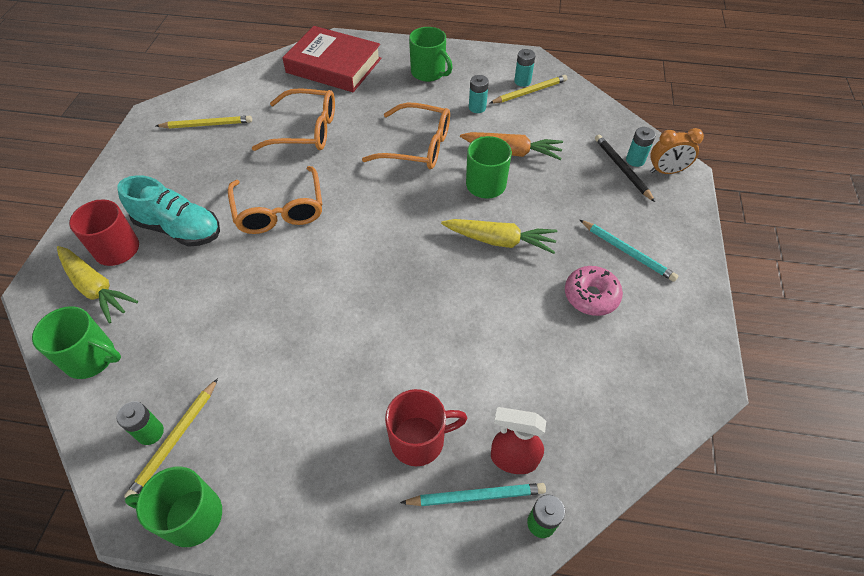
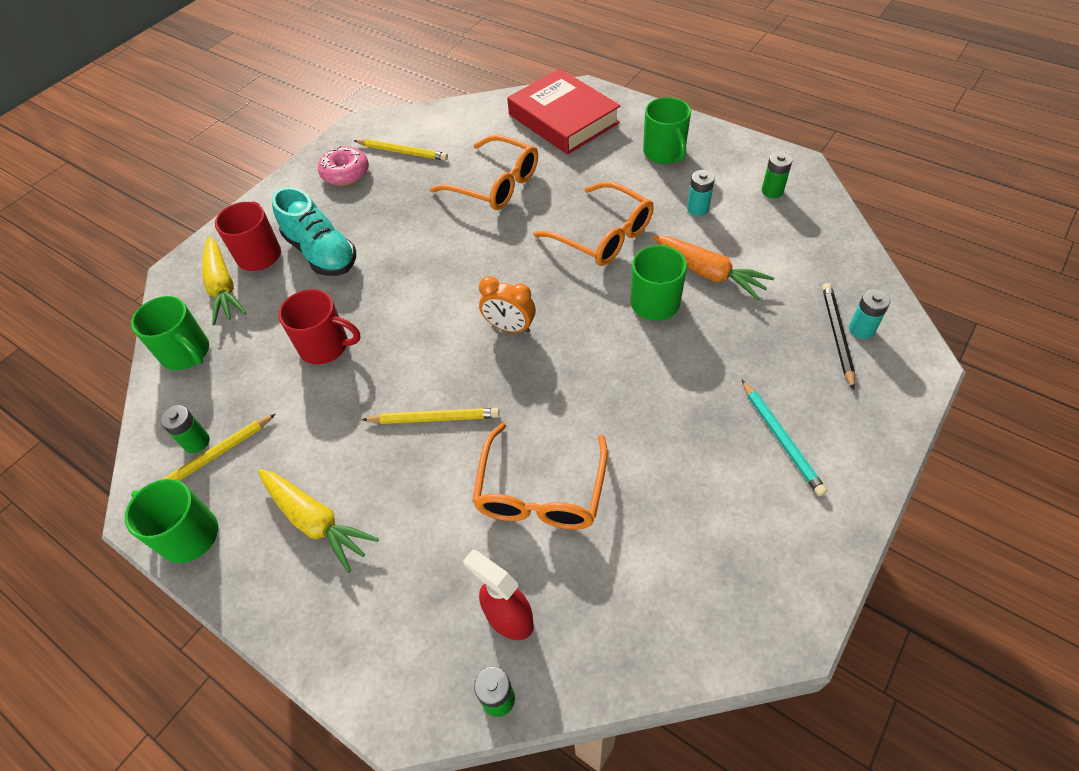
camera: 30 degrees right, 0 degrees up
(279, 210) = (423, 262): orange glasses -> orange glasses (541, 490)
(419, 440) = (425, 554): red mug -> red mug (325, 346)
(476, 496) = (448, 638): turquoise pencil -> none
(500, 241) = (634, 373): yellow carrot -> yellow carrot (316, 521)
(522, 81) = (772, 191): turquoise battery -> green battery
(529, 92) = (773, 206): yellow pencil -> yellow pencil (434, 418)
(591, 296) = (703, 474): pink donut -> pink donut (345, 173)
(666, 171) = (895, 356): orange clock -> orange clock (510, 327)

